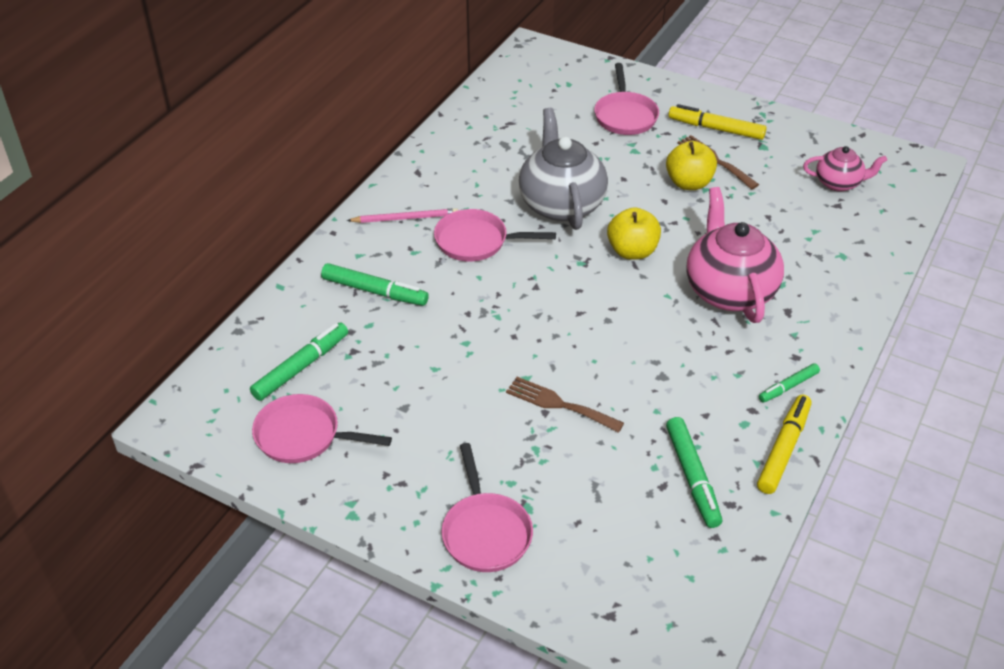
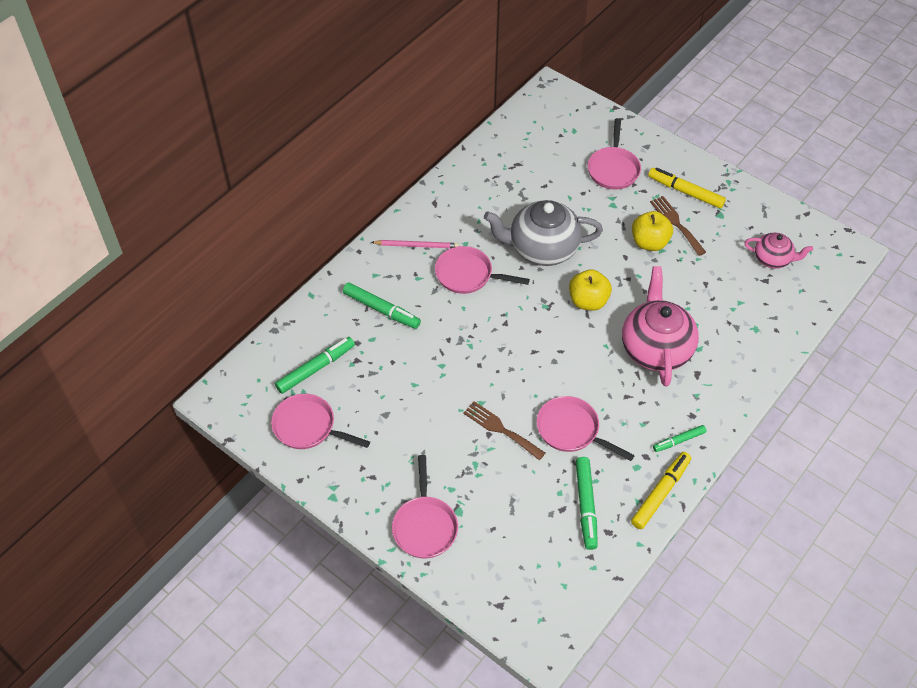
camera: 10 degrees right, 10 degrees up
(561, 204) = (542, 249): grey teapot -> grey teapot turned 90 degrees counterclockwise
(650, 393) = (571, 430): none -> pink pan

